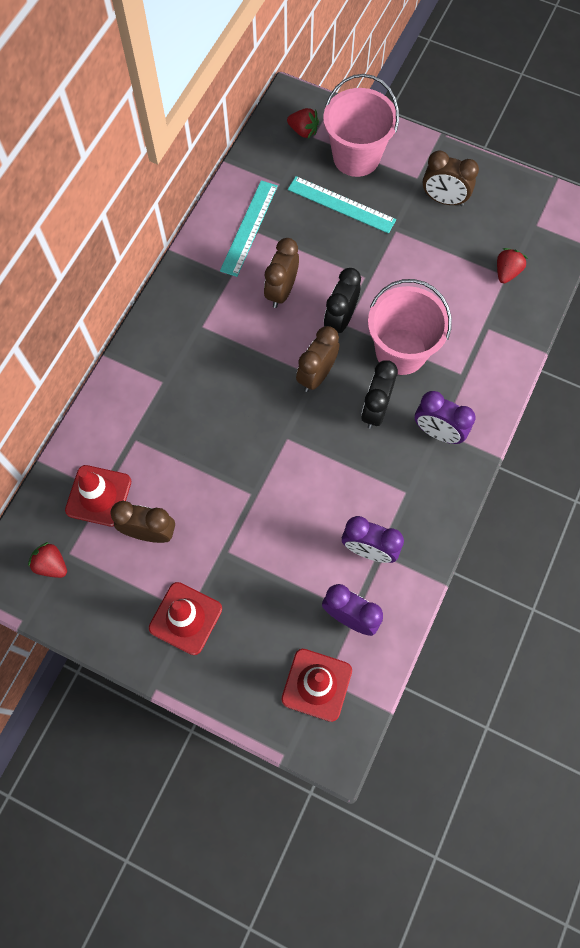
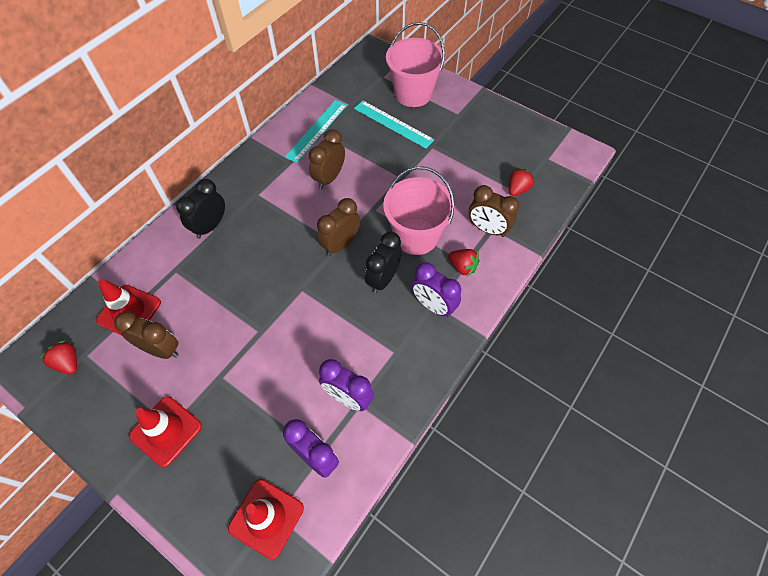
camera: 10 degrees right, 10 degrees down
(303, 131) = (376, 72): red strawberry -> red strawberry (462, 267)
(340, 320) = (371, 205): black clock -> black clock (210, 226)
(444, 200) = (476, 131): brown clock -> brown clock (487, 229)

